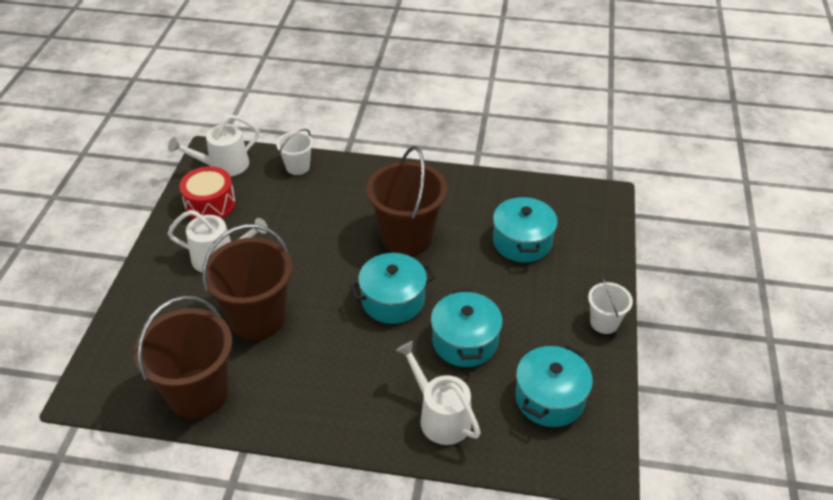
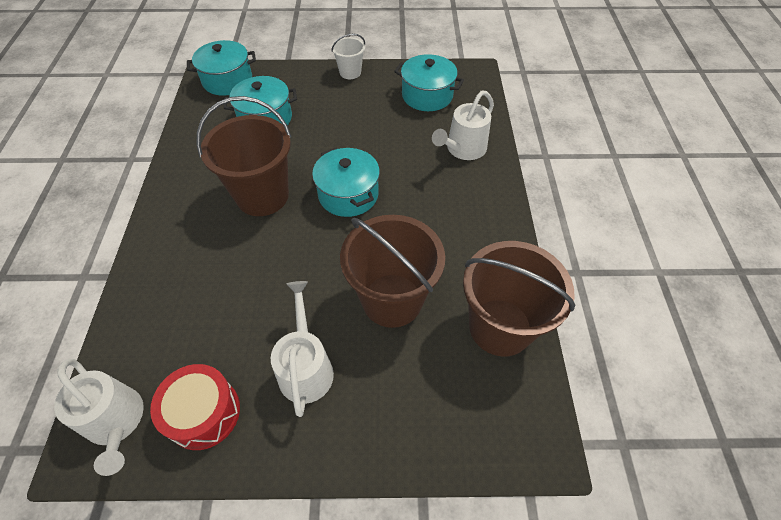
camera: 100 degrees left, 10 degrees up
(297, 167) = (133, 322): white bucket -> none
(465, 341) = (385, 143): turquoise pot -> turquoise pot (227, 80)

